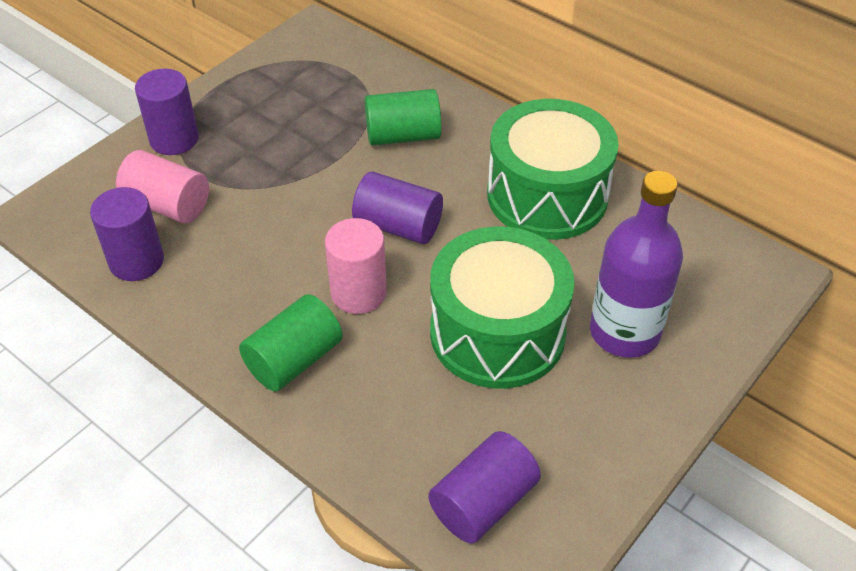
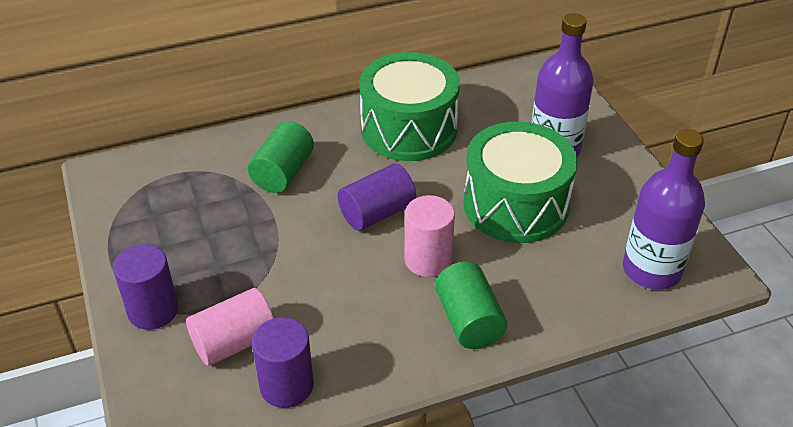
camera: 60 degrees left, 5 degrees down
(483, 502) = (651, 270): purple cylinder -> purple bottle

